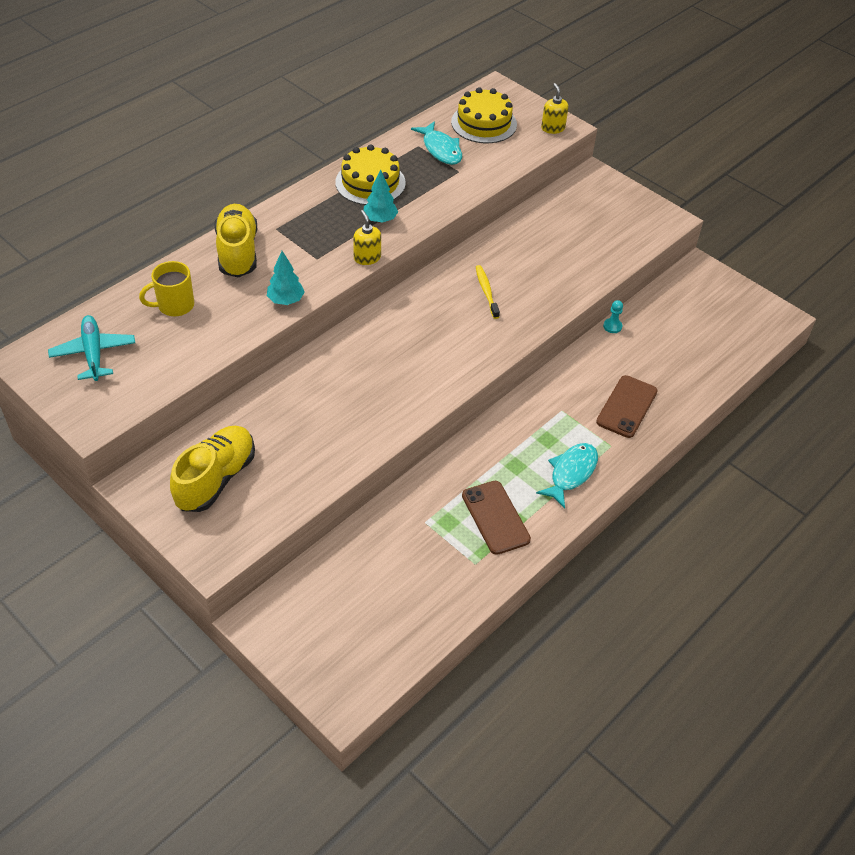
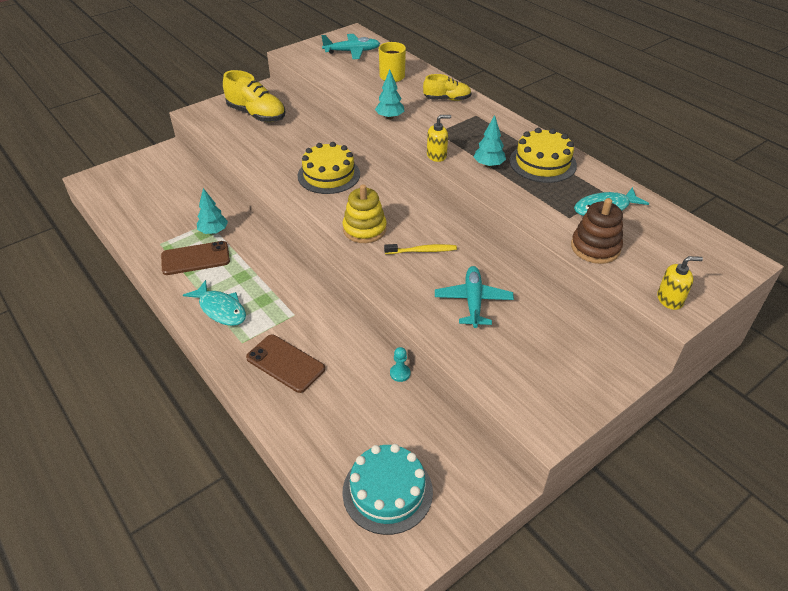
camera: 100 degrees right, 5 degrees down
(237, 252) = (447, 99): yellow shoe -> yellow shoe, size x0.62
(442, 511) = (213, 231): none -> turquoise tree
(461, 337) = (364, 229): none -> yellow stacking toy
(484, 123) = (663, 243): yellow cake -> yellow cake (329, 175)
(499, 159) = (595, 247): none -> brown stacking toy
(548, 256) = (473, 301): none -> turquoise plane
(729, 326) = (387, 491): none -> turquoise cake

